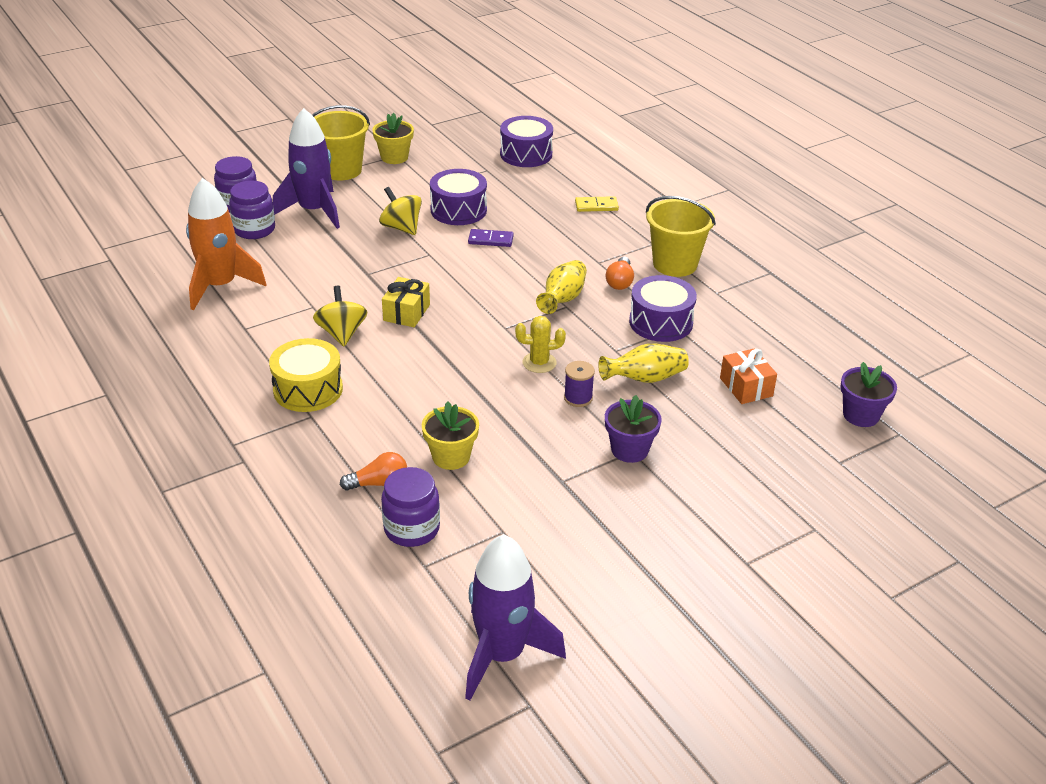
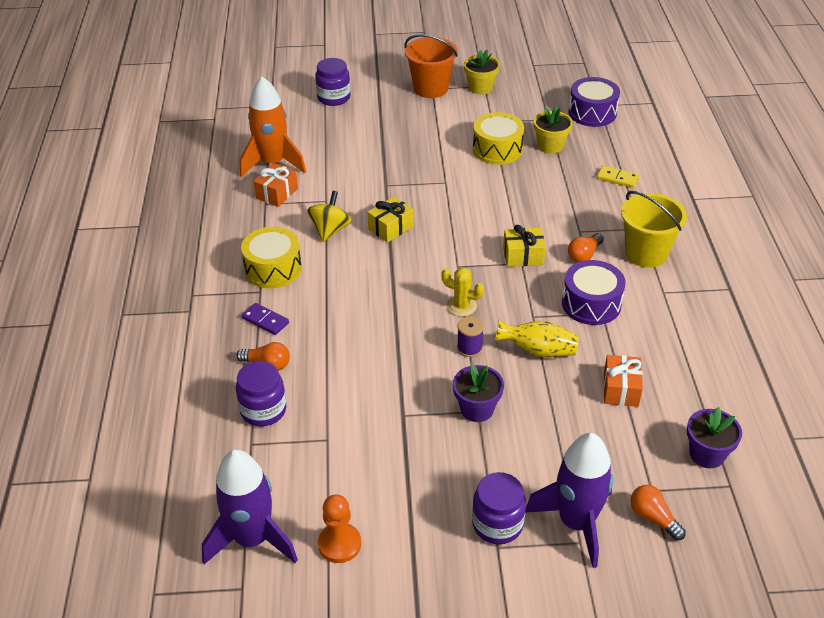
camera: 30 degrees right, 5 degrees up
(250, 314) = (277, 193): none -> orange gift
(254, 230) = (330, 122): purple jar -> purple jar (497, 524)
(314, 211) = (384, 119): purple rocket -> purple rocket (576, 523)
(341, 170) = (431, 88): yellow bucket -> orange bucket
(401, 228) = (440, 152): yellow spinning top -> none
(451, 457) = (334, 362): yellow flower pot -> yellow flower pot (550, 146)
(458, 210) = (497, 149): purple drum -> yellow drum
(490, 240) = (504, 184): purple domino -> purple domino (265, 320)
(562, 299) = (523, 256): yellow vase -> yellow gift
(596, 622) = (339, 544): none -> orange pawn
(859, 484) = (653, 518): none -> orange light bulb

